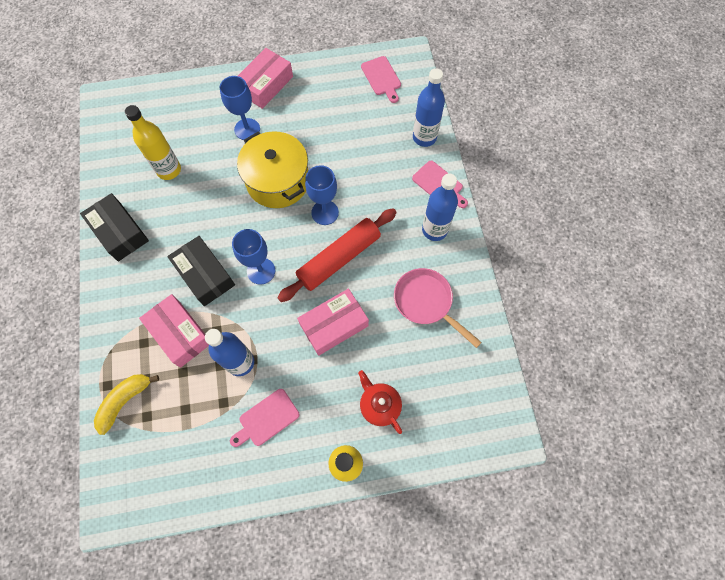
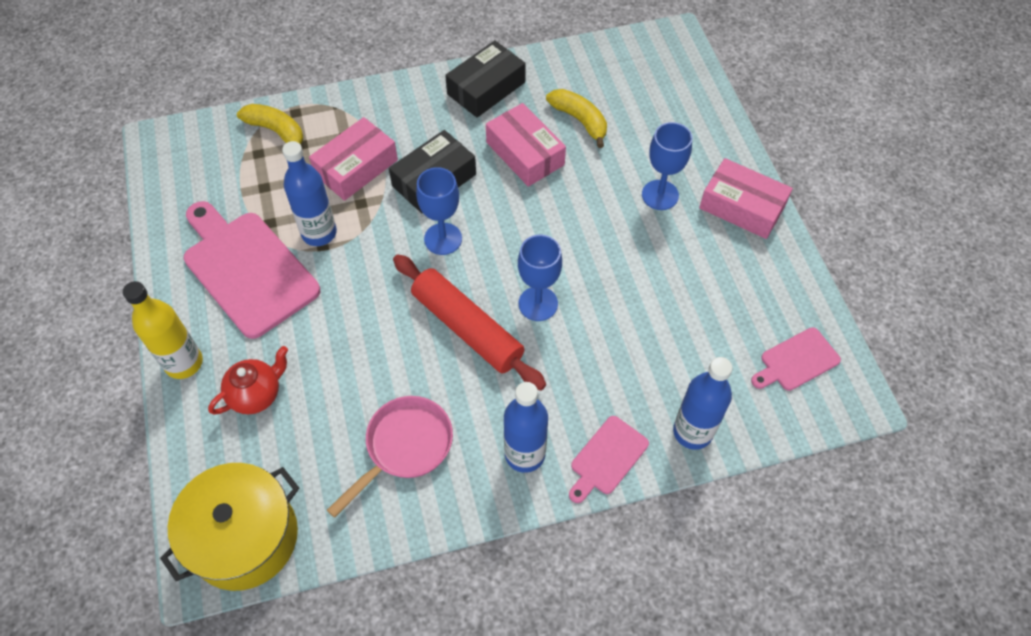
camera: 85 degrees right, 10 degrees down
(169, 170) = (580, 120): yellow bottle -> yellow banana
(266, 419) = (247, 269): pink cutting board -> pink cutting board, size x1.98
(278, 181) = (581, 241): yellow pot -> yellow pot (244, 537)
(334, 325) = (368, 331): pink box -> pink box (525, 153)

